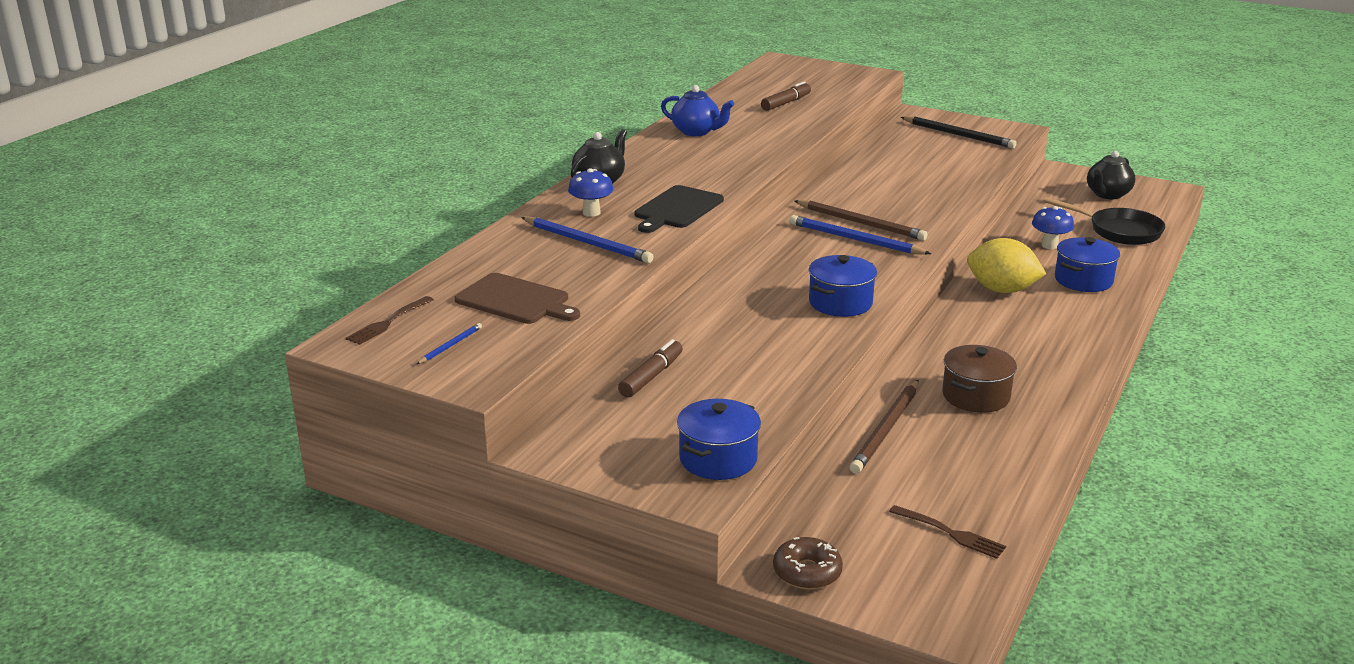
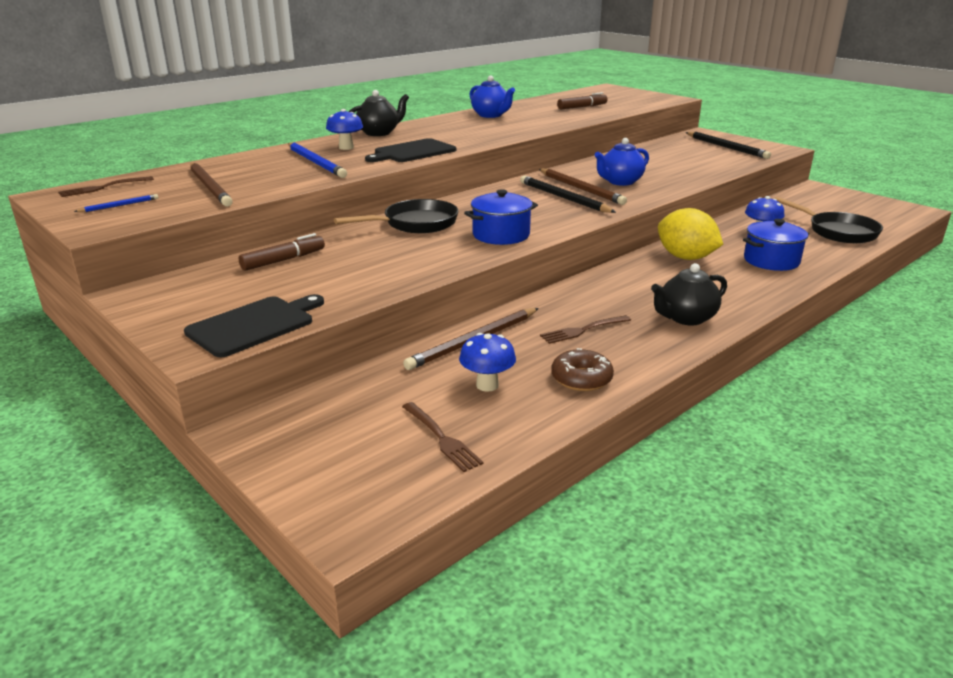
camera: 20 degrees right, 0 degrees up
(515, 300) = (210, 187): brown cutting board -> brown pencil
(718, 459) = (254, 325): blue pot -> black cutting board
(736, 303) = (415, 224): none -> black pan
(807, 572) = (271, 442): brown donut -> brown donut (581, 379)
(855, 239) = (563, 198): blue pencil -> black pencil
(892, 206) = (620, 182): none -> blue teapot
(941, 473) = (487, 385): none -> blue mushroom
(975, 396) = (583, 330): brown pot -> brown fork
(1107, 194) = (847, 206): black teapot -> black teapot (686, 318)

